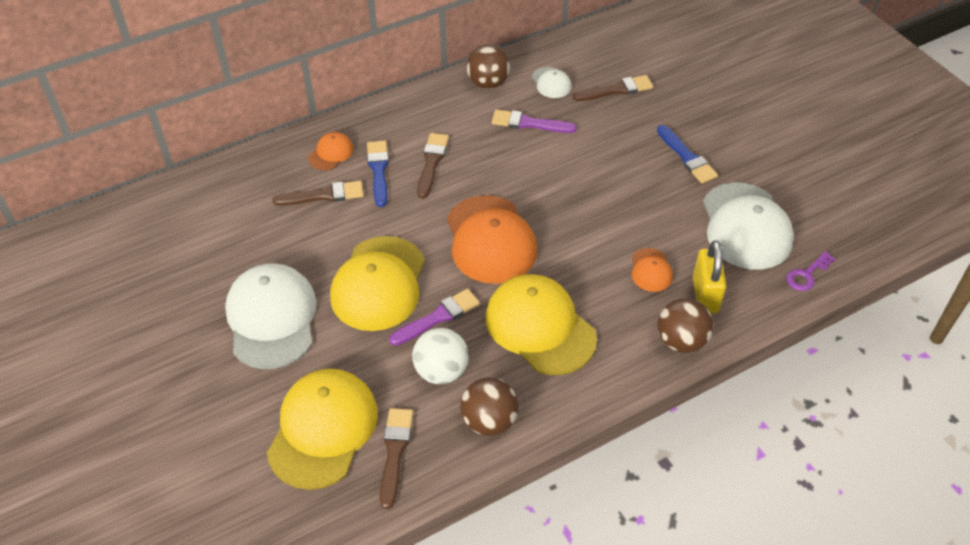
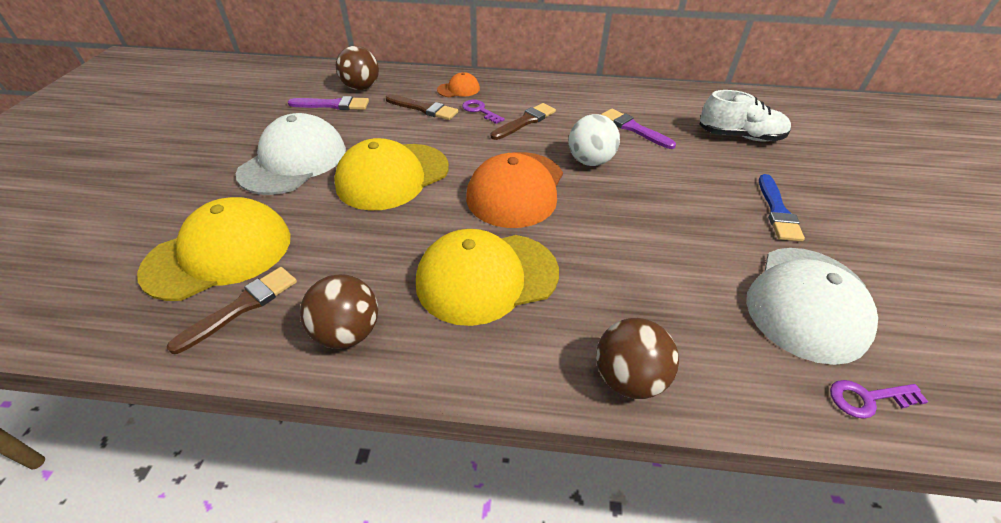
camera: 35 degrees right, 5 degrees down
(378, 170) = (479, 111): blue brush -> purple key
(438, 317) = (408, 222): purple brush -> purple brush (333, 105)
(441, 371) = (360, 264): white ball -> white ball (590, 161)
(488, 83) = (623, 94): brown ball -> brown ball (361, 87)
(540, 327) = (486, 277): yellow cap -> yellow cap turned 105 degrees counterclockwise
(551, 83) = (680, 112): white cap -> none
(616, 90) = (739, 136): brown brush -> white shoe
(651, 270) = (653, 288): orange cap -> none
(705, 295) = (700, 345): yellow padlock -> none

